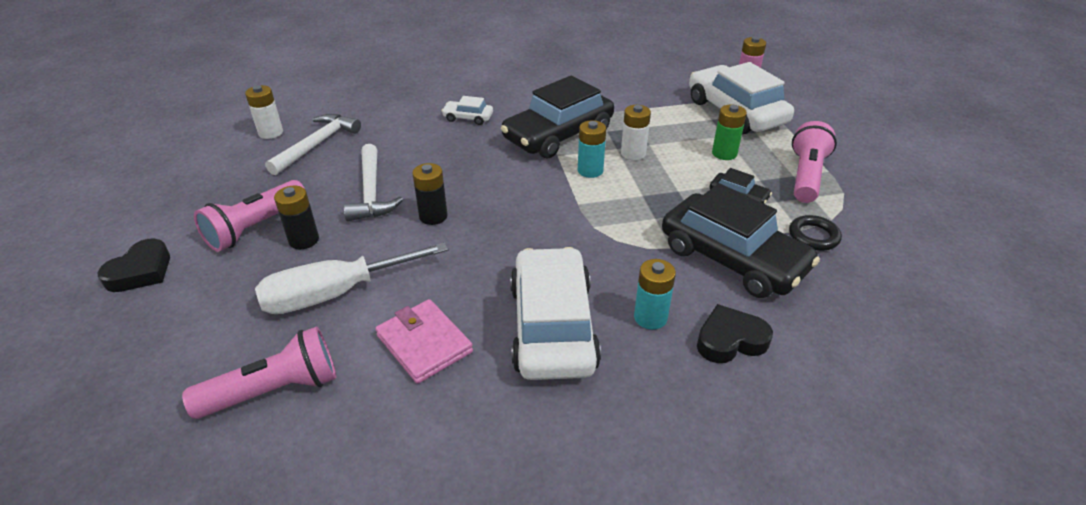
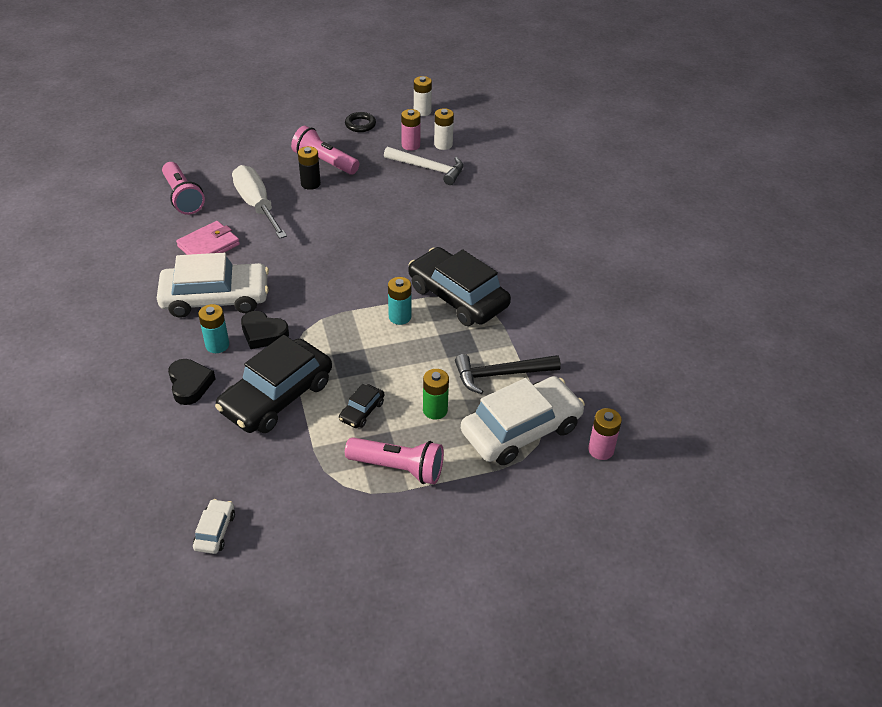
camera: 85 degrees right, 5 degrees up
(141, 271) = (284, 131): black heart -> black heart (263, 333)
(257, 156) = (410, 145): none -> pink battery
(371, 192) = (365, 203): white hammer -> none
(433, 216) = (335, 236): black battery -> none
(468, 118) = (480, 241): white car -> white car (215, 531)
(633, 153) = (429, 345): white battery -> white battery (422, 111)
(669, 118) = (500, 374): none -> black hammer
(813, 236) = (302, 454): black ring -> black ring (360, 124)

